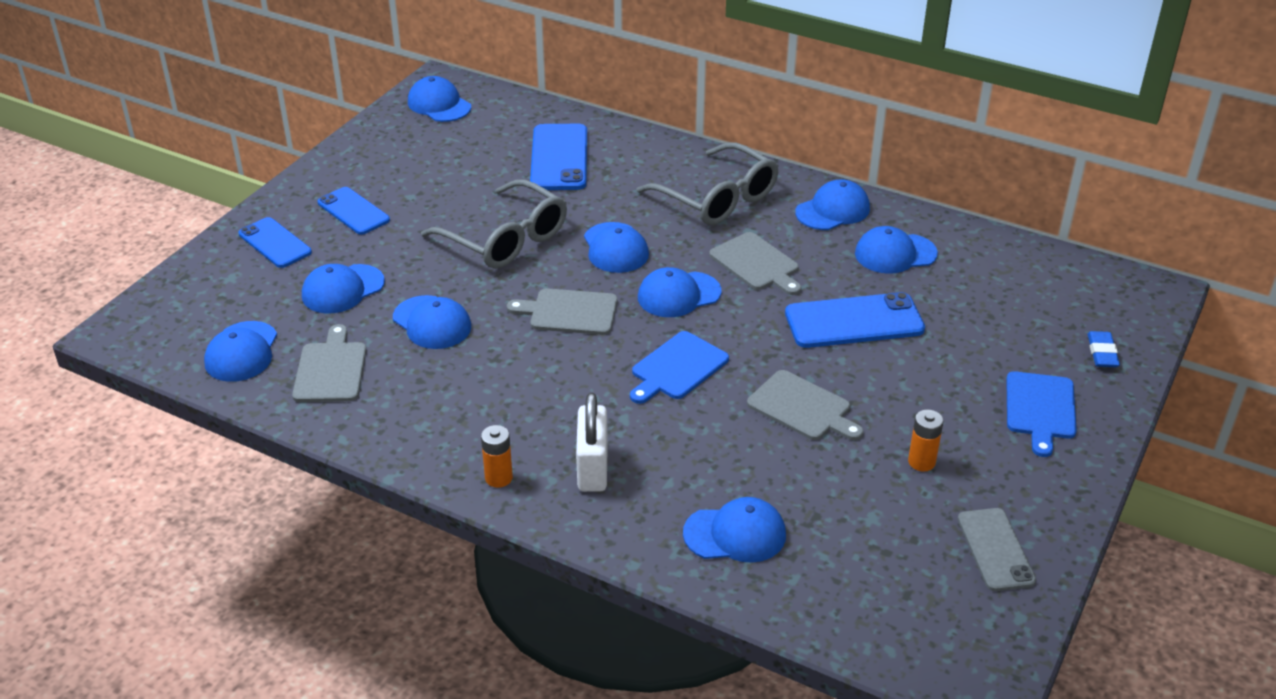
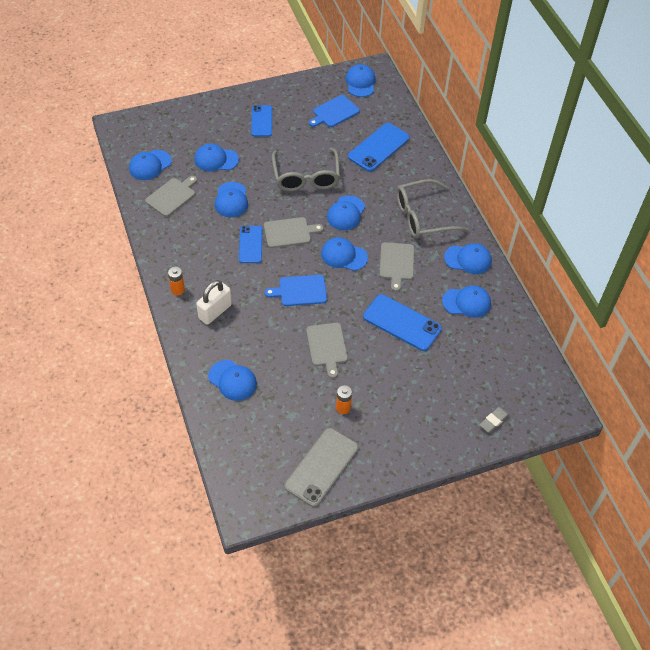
camera: 40 degrees right, 15 degrees up
(275, 243) = (215, 118): blue phone -> blue phone (250, 244)
(569, 312) = (289, 232): grey cutting board -> grey cutting board turned 120 degrees clockwise
(717, 198) = (422, 217): grey glasses -> grey glasses turned 75 degrees clockwise
(895, 254) = (466, 302): blue cap -> blue cap turned 150 degrees clockwise
(995, 549) = (321, 467): grey phone -> grey phone, size x1.51
(1040, 409) = (426, 424): blue cutting board -> blue cutting board (334, 112)
(1102, 353) = (494, 421): blue eraser -> grey eraser

